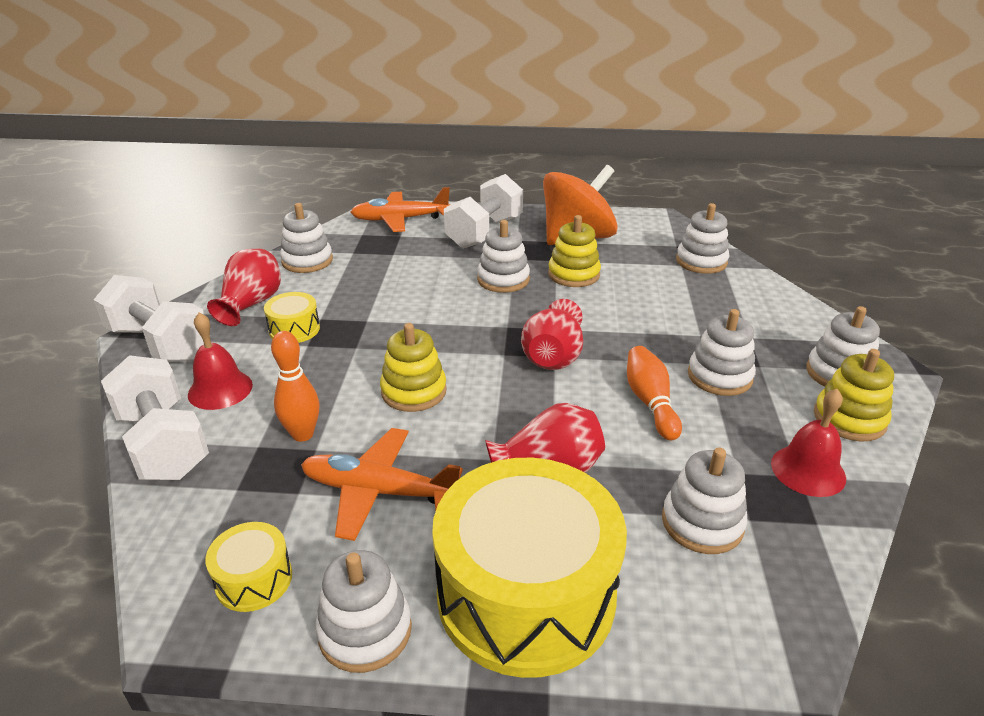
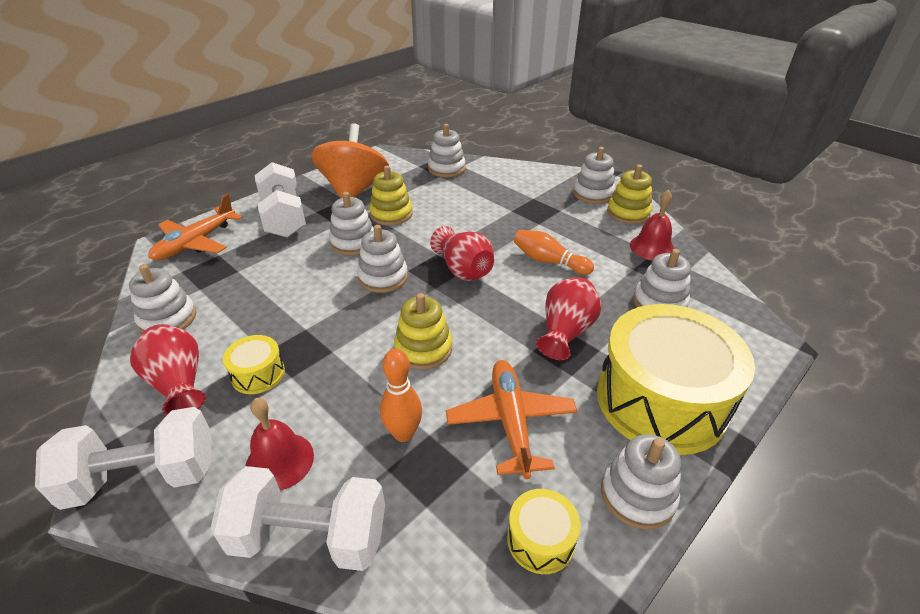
camera: 50 degrees left, 5 degrees up
(378, 491) = (511, 421): orange plane -> orange plane turned 120 degrees clockwise
(719, 376) = (554, 227): white stacking toy -> white stacking toy (383, 277)

